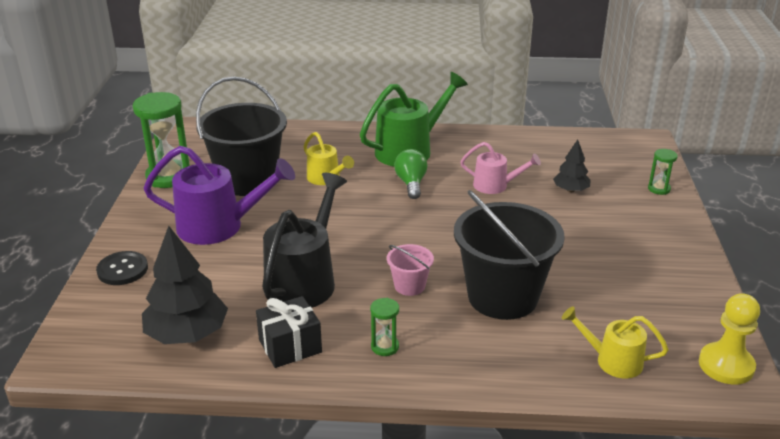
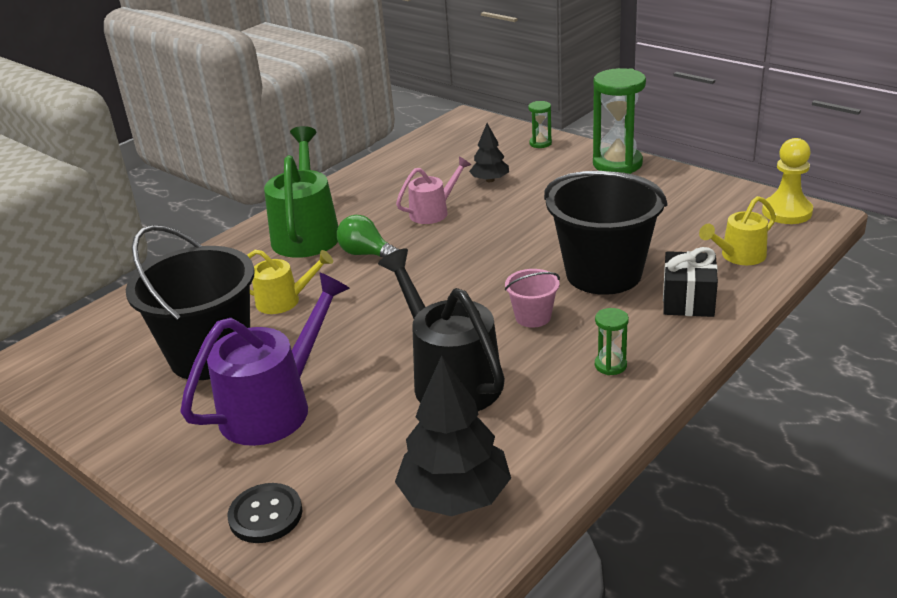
camera: 50 degrees left, 0 degrees up
(169, 177) = (111, 414): green hourglass -> green hourglass (617, 164)
(290, 346) = (551, 426): black gift -> black gift (688, 301)

